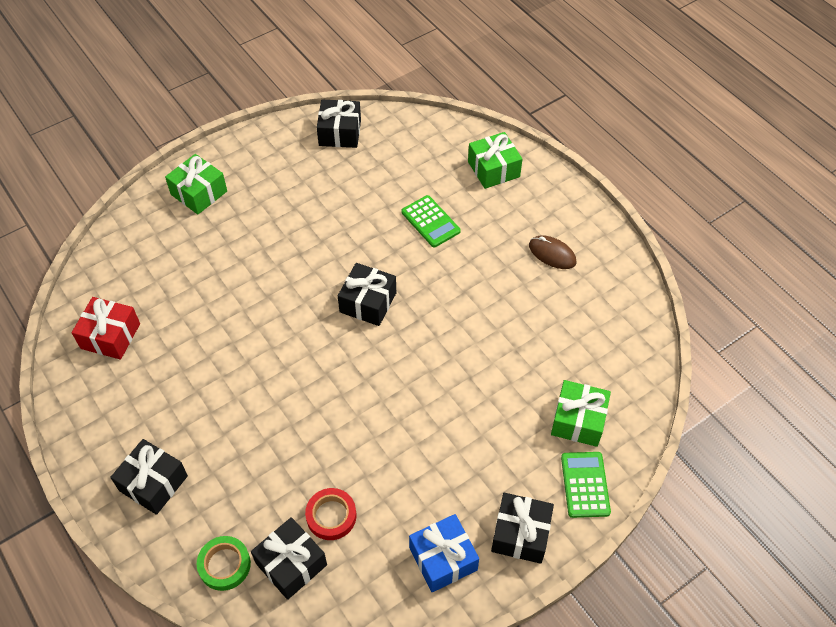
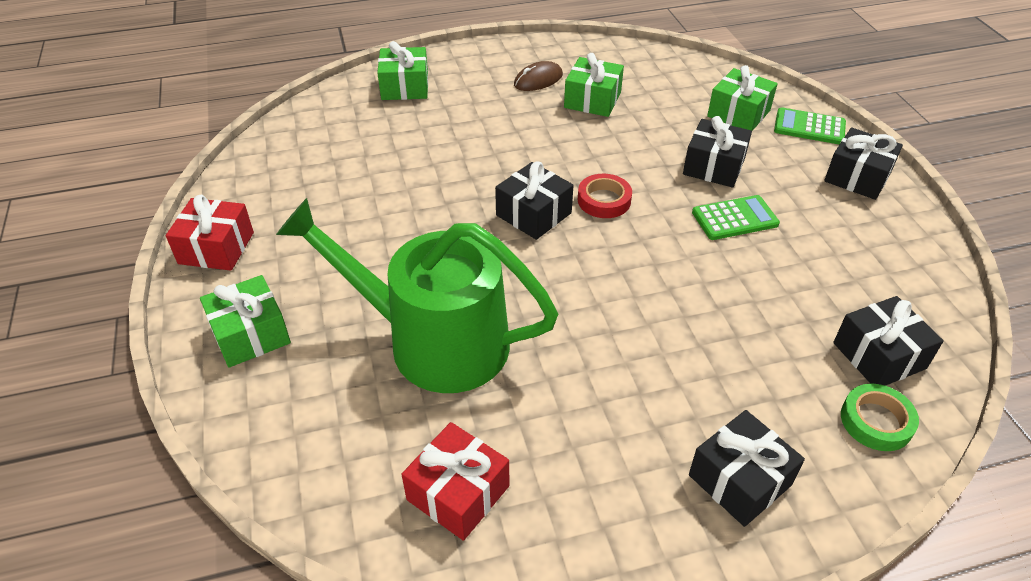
camera: 70 degrees left, 10 degrees down
(221, 285) = (434, 341): none -> green watering can
(266, 143) = (216, 248): none -> red gift
(331, 516) = (818, 307): red tape -> red tape (604, 200)
(340, 133) = (257, 180): black gift -> black gift (714, 166)
(430, 222) = (447, 143): green calculator -> green calculator (735, 218)
(443, 559) = (881, 233): blue gift -> none
(541, 301) = (592, 100): none -> green gift

